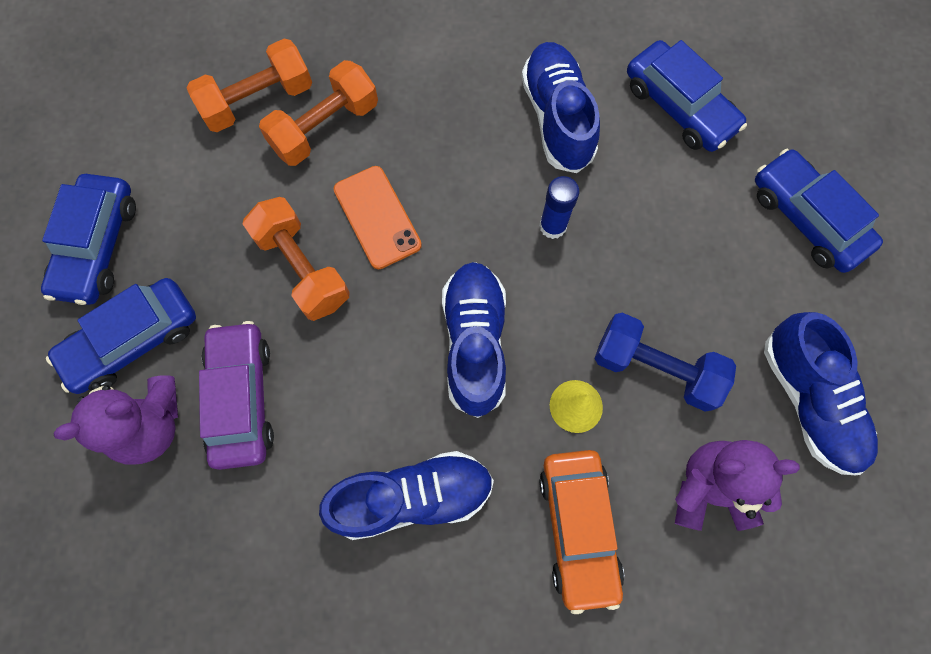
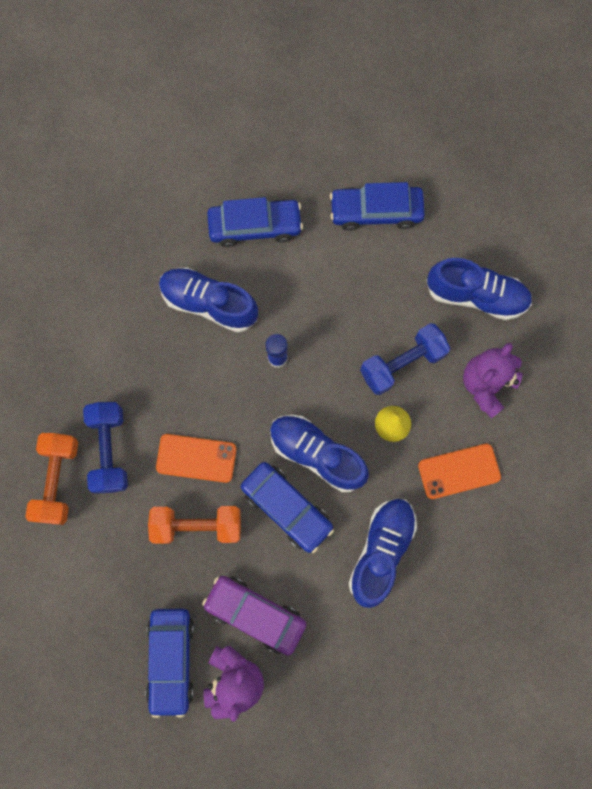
camera: 55 degrees left, 5 degrees up
(97, 246) = (89, 646): blue car -> blue car (286, 508)
(325, 127) = (109, 450): orange dumbbell -> blue dumbbell
(578, 528) = (459, 471): orange car -> orange phone

